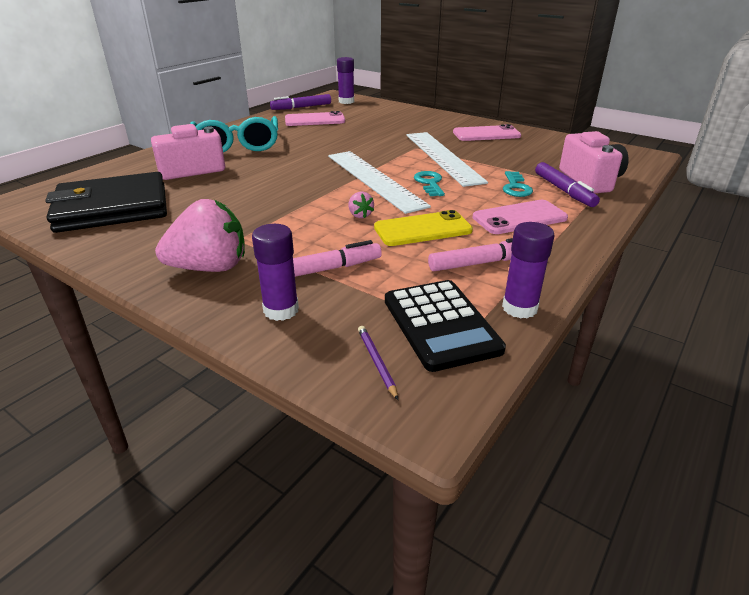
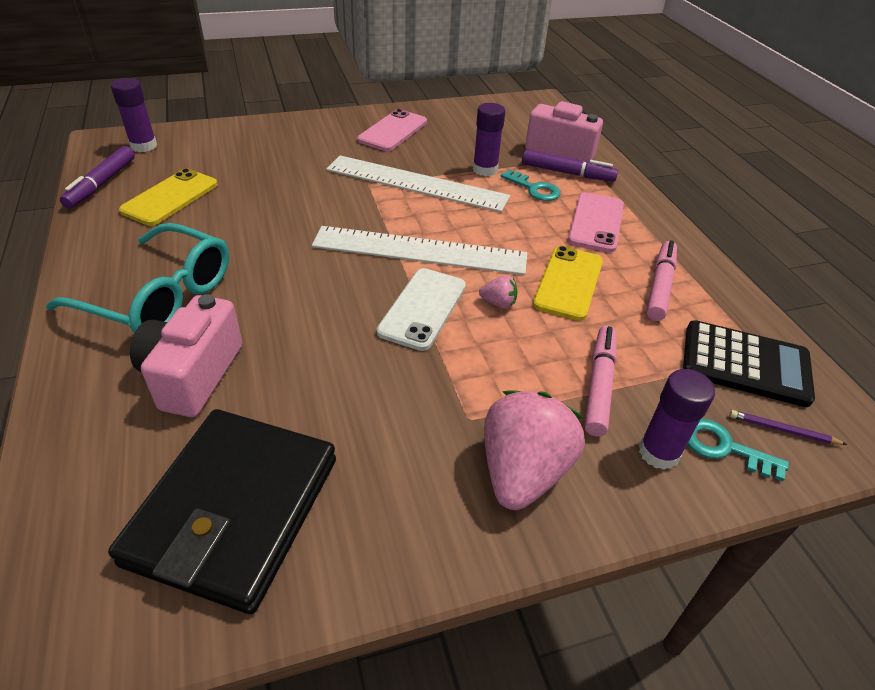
camera: 55 degrees left, 10 degrees up
(315, 120) = (170, 197): pink phone -> yellow phone
(319, 197) = (423, 309): none -> white phone
(429, 183) = (470, 224): turquoise key -> turquoise key (724, 448)
(519, 308) = (744, 310): purple glue stick -> purple glue stick (485, 169)

